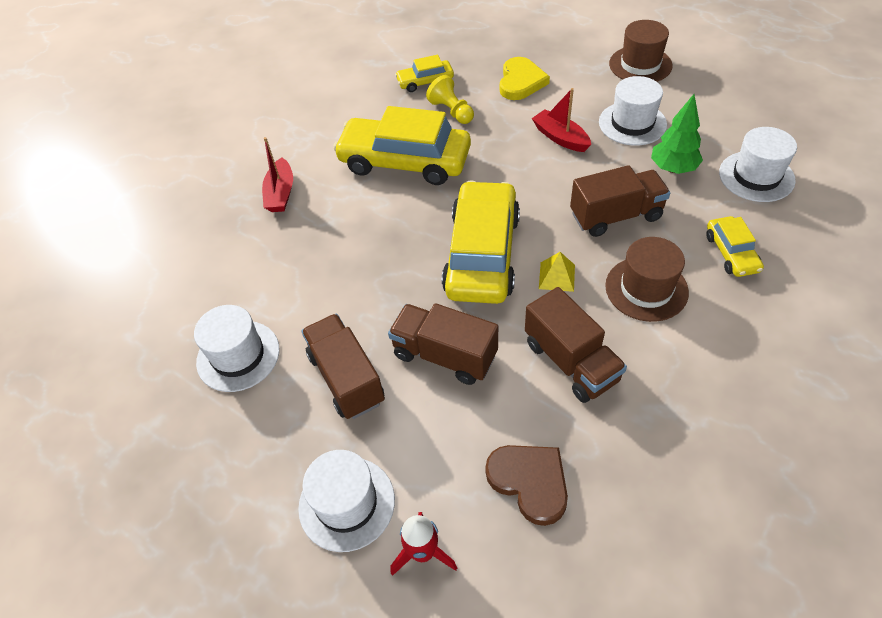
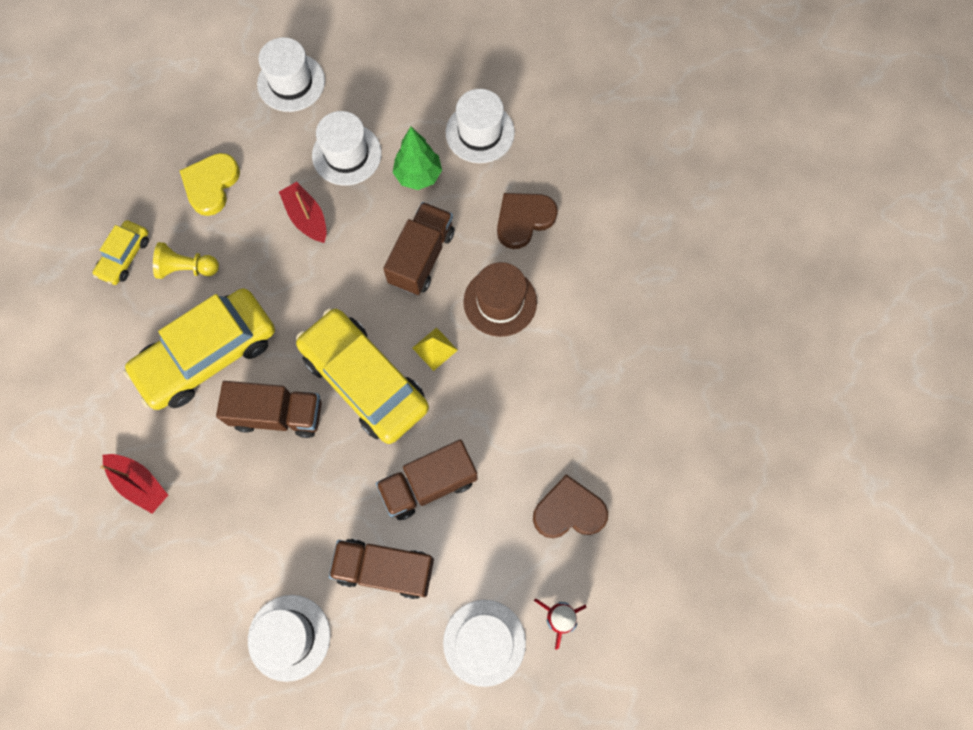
camera: 55 degrees left, 20 degrees up
(521, 82) = (211, 185): yellow heart -> yellow heart turned 120 degrees counterclockwise
(560, 138) = (307, 218): red boat -> red boat turned 60 degrees clockwise
(571, 361) = (509, 405): brown truck -> brown truck (278, 414)
(640, 65) = (291, 82): brown hat -> white hat
(731, 253) = (523, 220): yellow car -> brown heart

